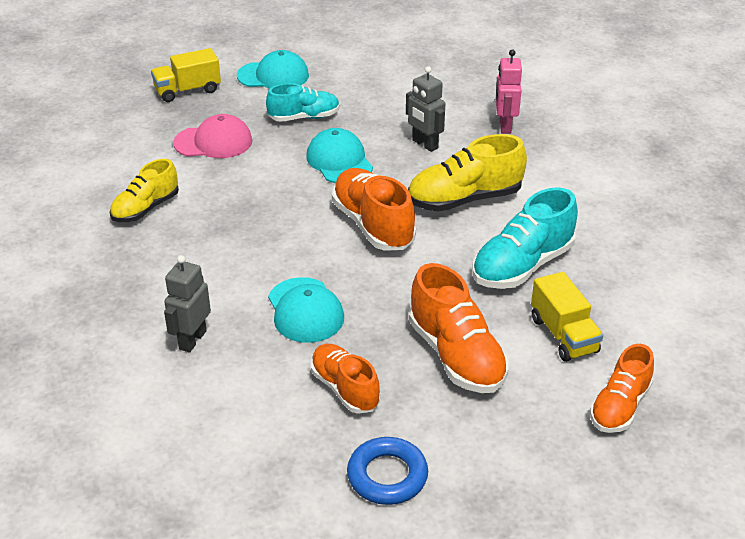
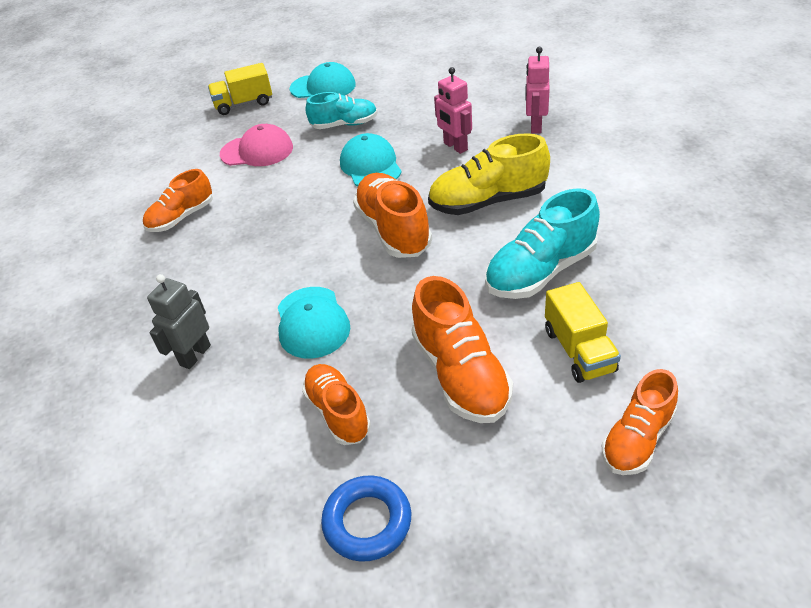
camera: 10 degrees right, 5 degrees up
(145, 208) = (181, 217): yellow shoe -> orange shoe
(425, 144) = (455, 146): grey robot -> pink robot

